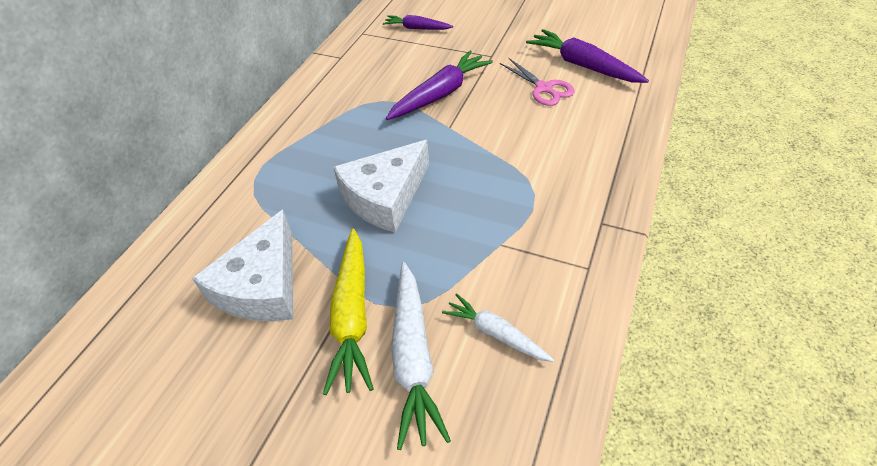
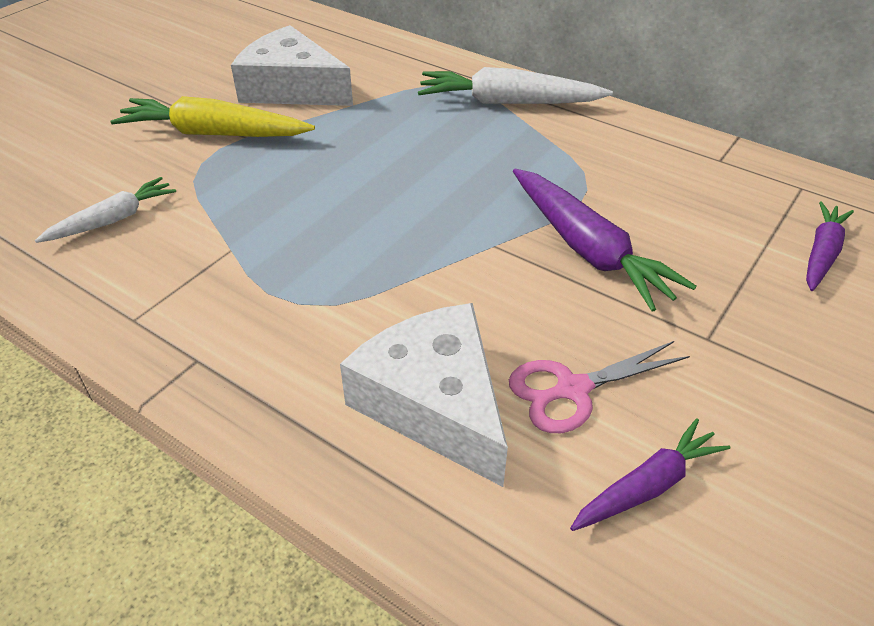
camera: 100 degrees right, 5 degrees down
(385, 197) = (372, 170): white cheese -> white cheese (434, 403)
(413, 358) = (135, 163): white carrot -> white carrot (508, 102)
(583, 66) = (647, 486): purple carrot -> purple carrot, size x0.61

